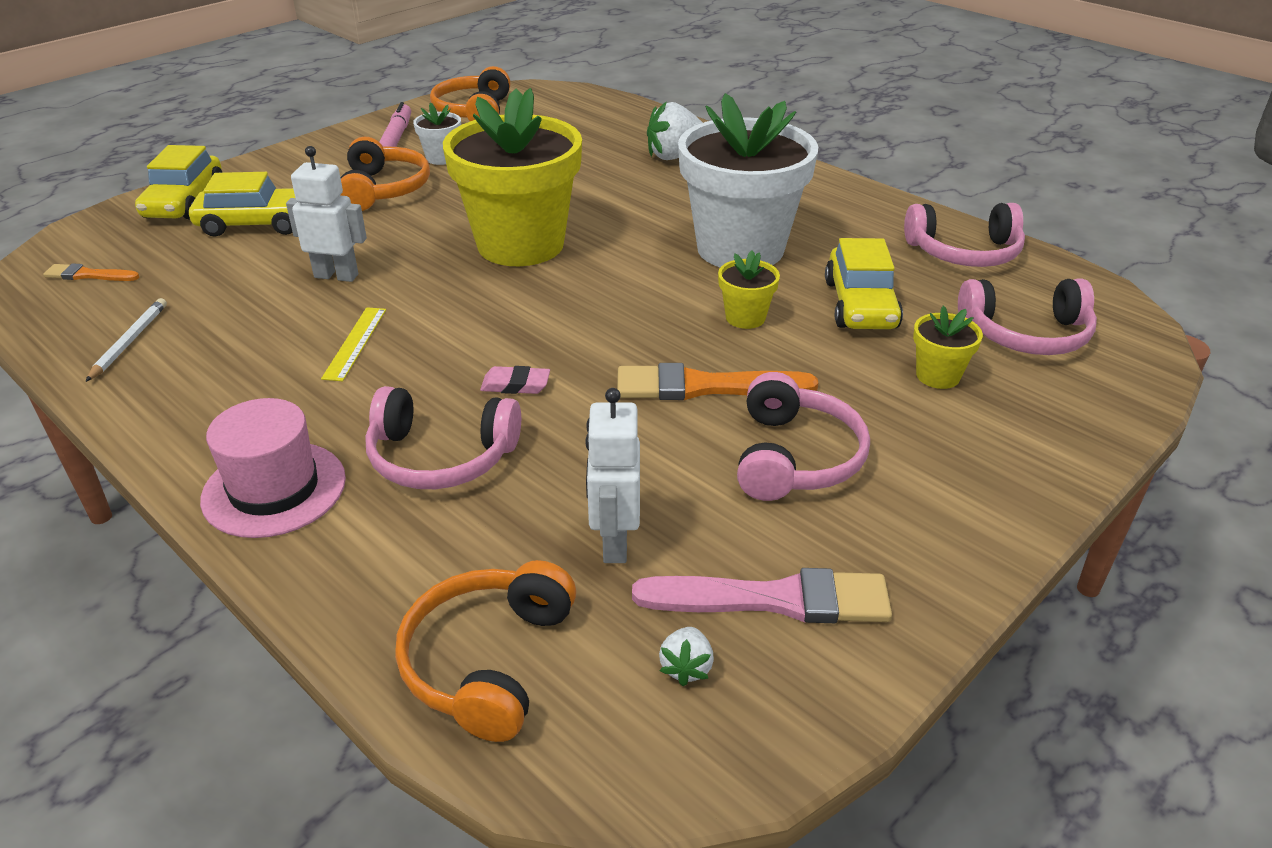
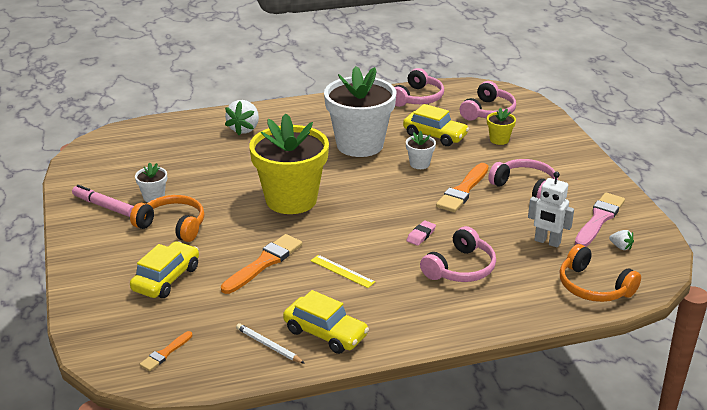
camera: 60 degrees left, 5 degrees down
(185, 202) = (99, 302): yellow car -> yellow car (325, 333)
(274, 489) = (449, 318): pink hat -> none
(336, 276) = (264, 263): white robot -> orange brush
(473, 111) = (99, 170): orange headphones -> none
(745, 317) = (419, 164): yellow flower pot -> white flower pot

